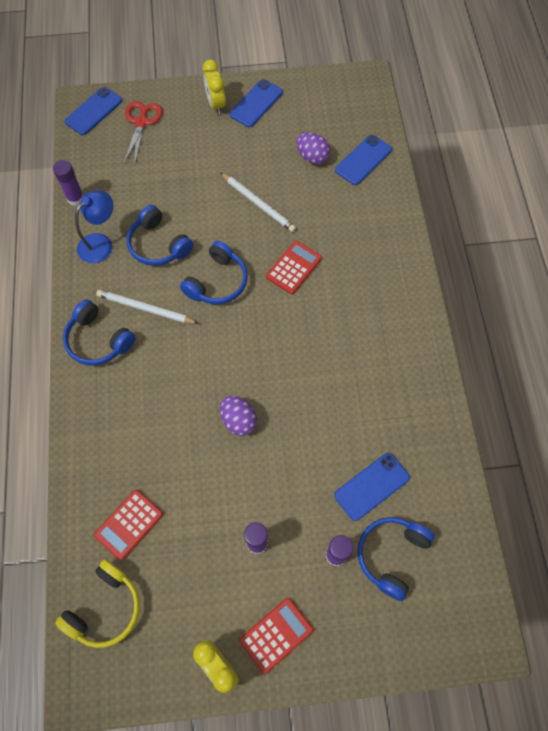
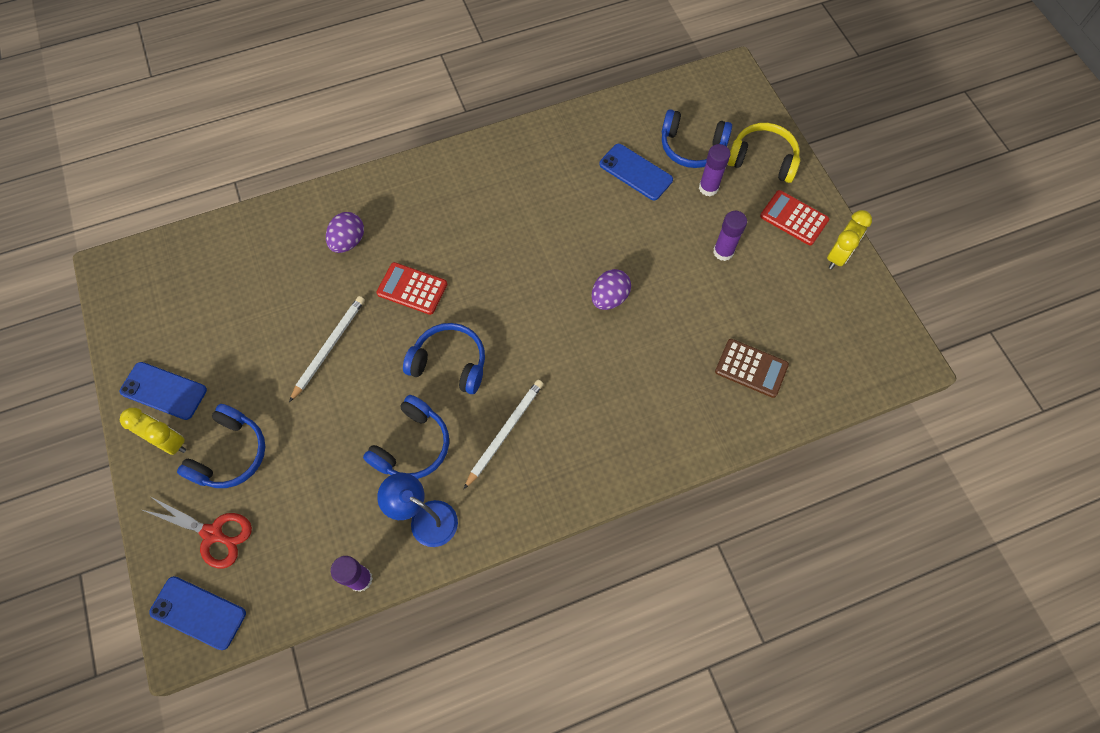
camera: 105 degrees left, 0 degrees up
(98, 340) = (560, 472): blue headphones -> blue headphones (231, 454)
(105, 608) = (834, 363): yellow headphones -> yellow headphones (762, 159)
(129, 524) = (751, 368): red calculator -> brown calculator
(141, 122) = (213, 534): red scissors -> red scissors turned 150 degrees counterclockwise
(145, 309) = (505, 432): white pencil -> white pencil turned 150 degrees counterclockwise
(216, 104) = (169, 442): yellow clock -> yellow clock turned 120 degrees counterclockwise
(312, 157) = (248, 304): purple egg -> purple egg (348, 241)
(363, 160) = (245, 249): blue phone -> none

